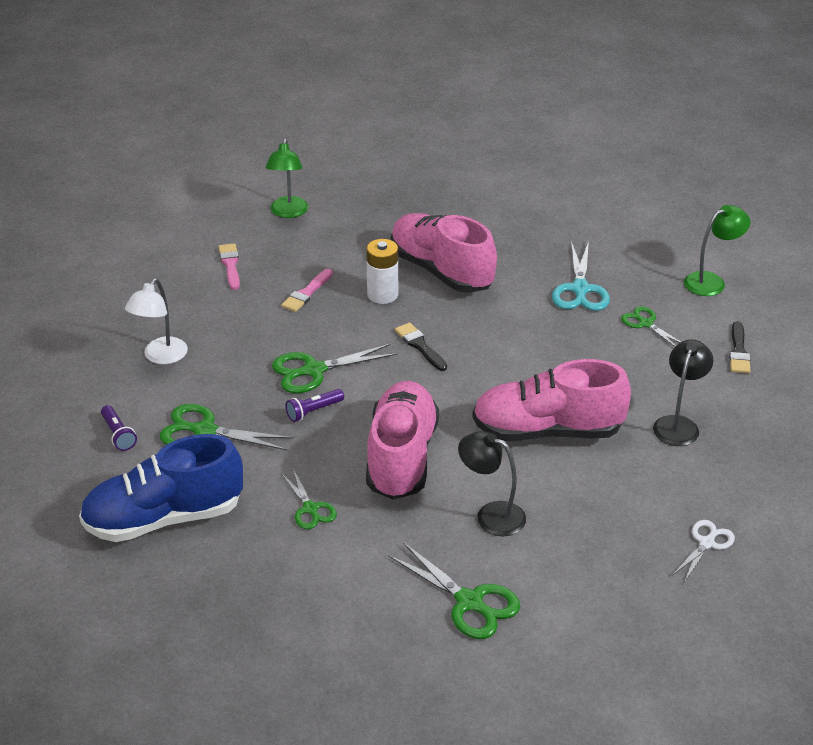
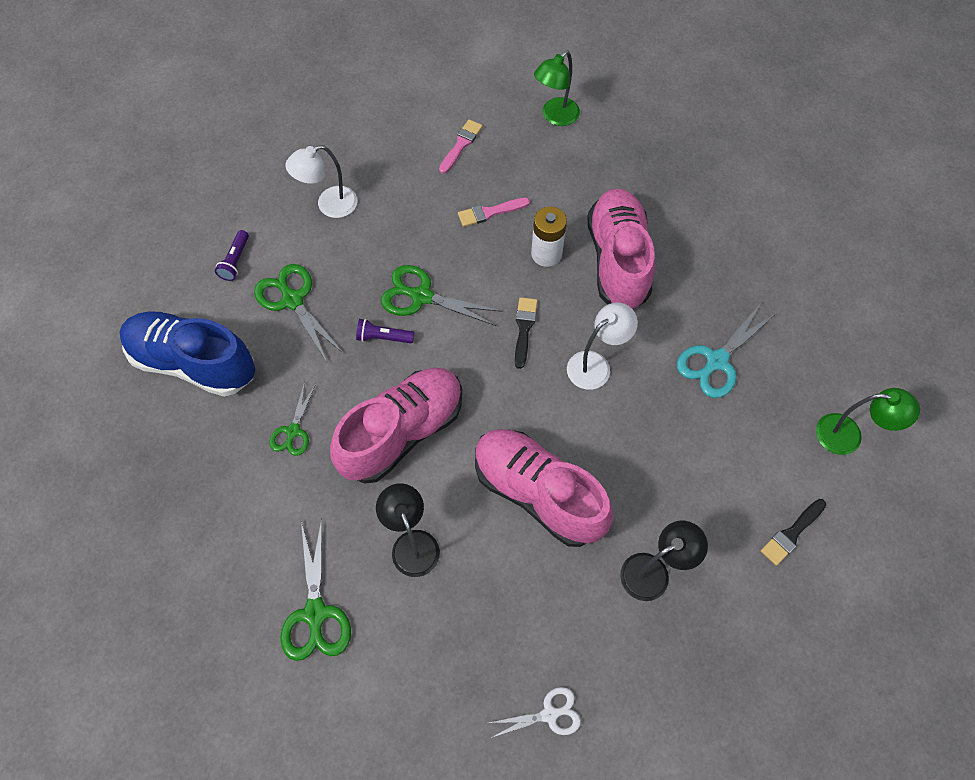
camera: 40 degrees right, 25 degrees up
(499, 337) = (596, 365): none -> white lamp
(646, 323) = (737, 440): green scissors -> none

